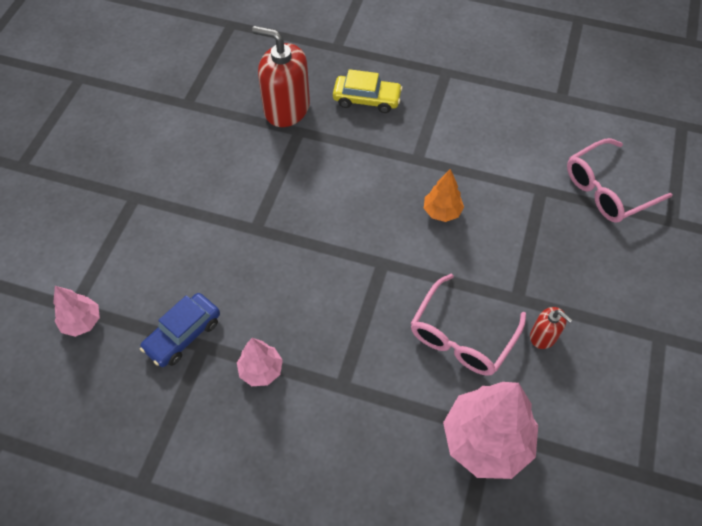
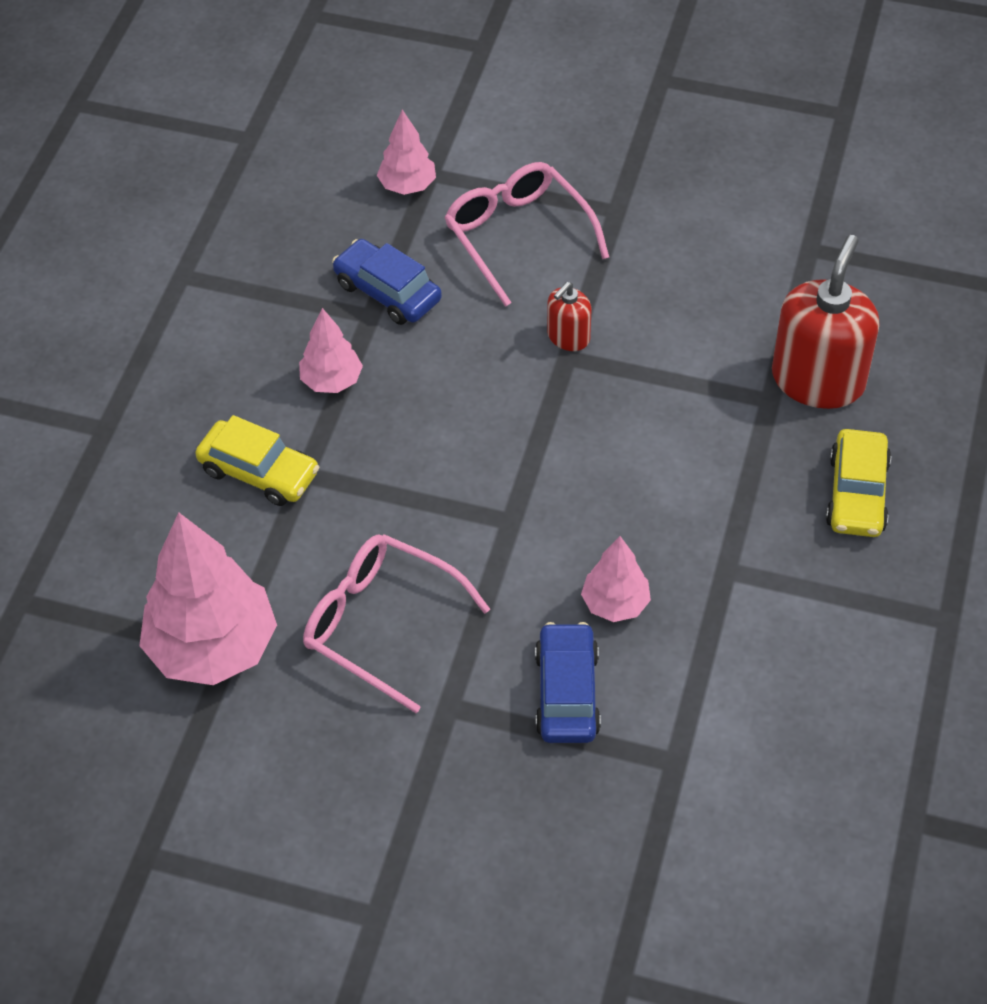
camera: 90 degrees right, 5 degrees down
(339, 417) = (259, 472): none -> yellow car
(442, 212) = (615, 604): orange tree -> pink tree
(503, 238) = (566, 693): none -> blue car
(543, 336) = (379, 738): red soap dispenser -> red soap dispenser (568, 337)
(607, 190) = (684, 874): pink glasses -> pink glasses (517, 236)

